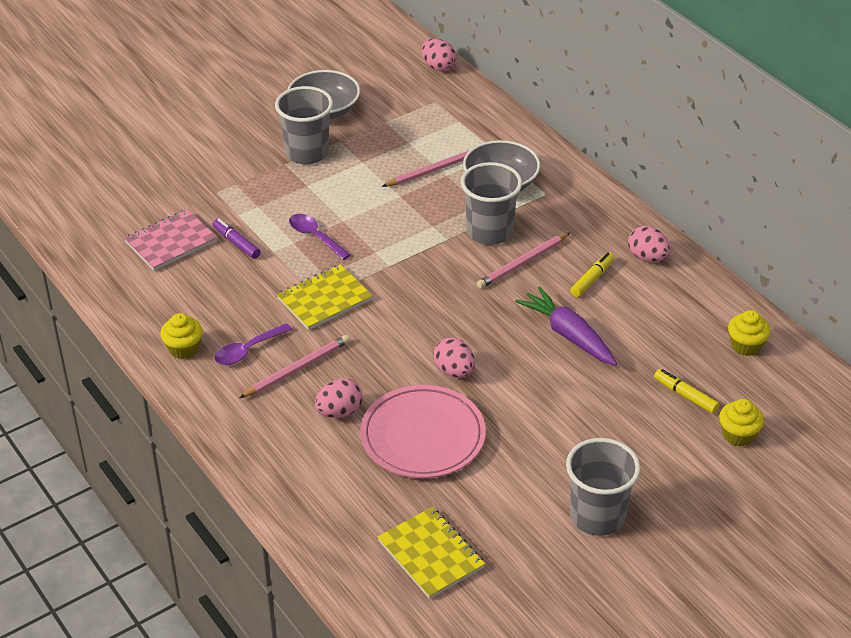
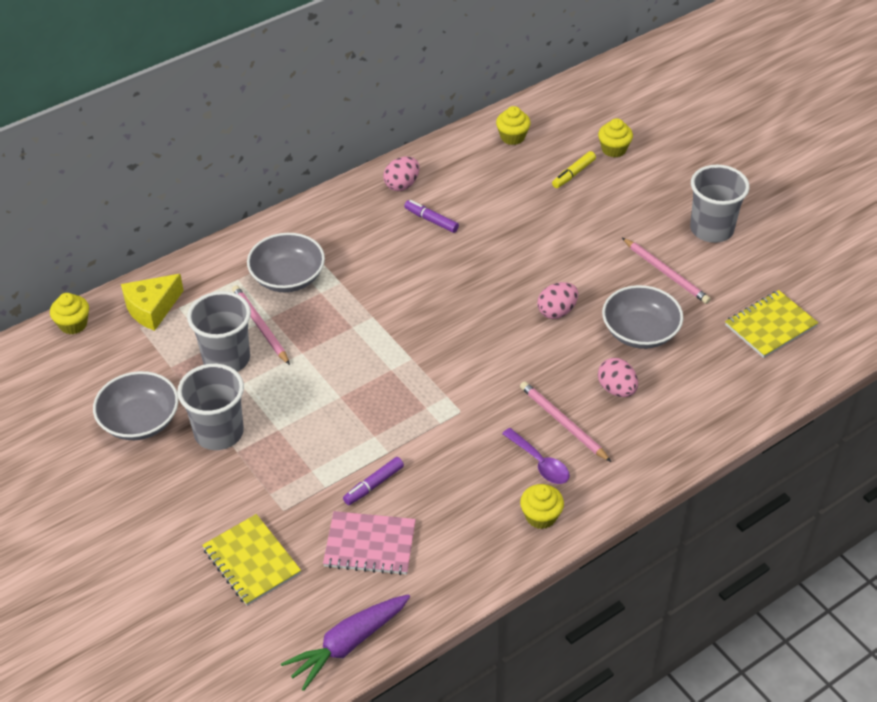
camera: 90 degrees left, 5 degrees up
(171, 242) = (370, 545): pink notebook -> pink notebook turned 45 degrees counterclockwise
(315, 236) = (365, 418): purple spoon -> none
(324, 299) = (462, 407): yellow notebook -> yellow notebook (251, 561)
(423, 436) = (640, 332): pink plate -> grey bowl
(438, 67) = (73, 324): pink egg -> yellow cupcake
(458, 107) = (152, 308): none -> yellow cheese
(489, 232) = (362, 286): grey cup -> grey cup (226, 359)
(523, 263) = (409, 264): pink pencil -> pink pencil (666, 273)
(568, 335) = (505, 238): purple carrot -> purple carrot (348, 644)
(592, 279) = (431, 220): yellow marker -> purple marker

